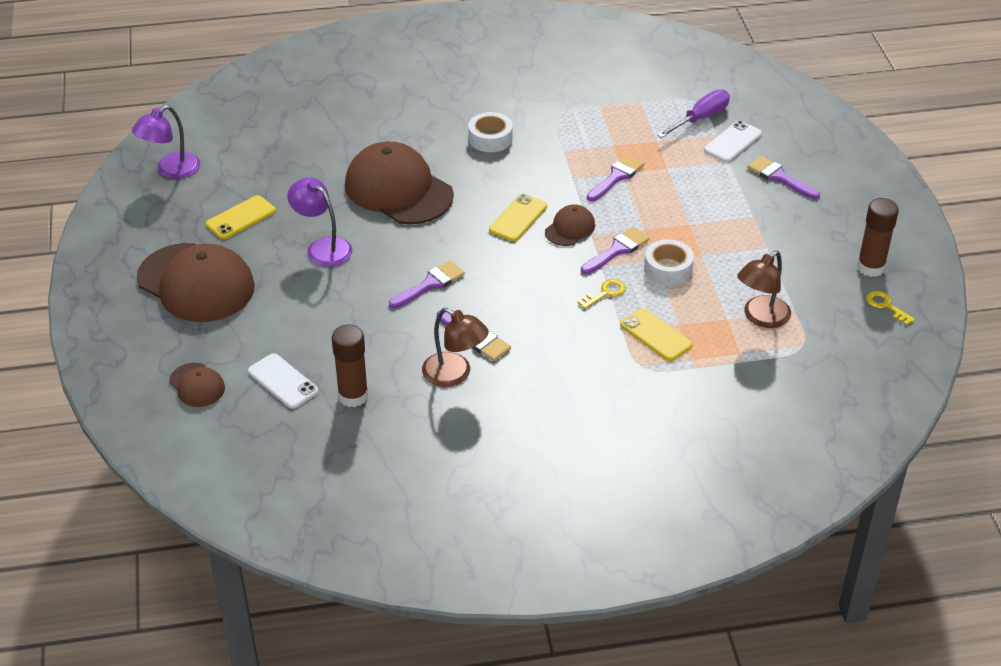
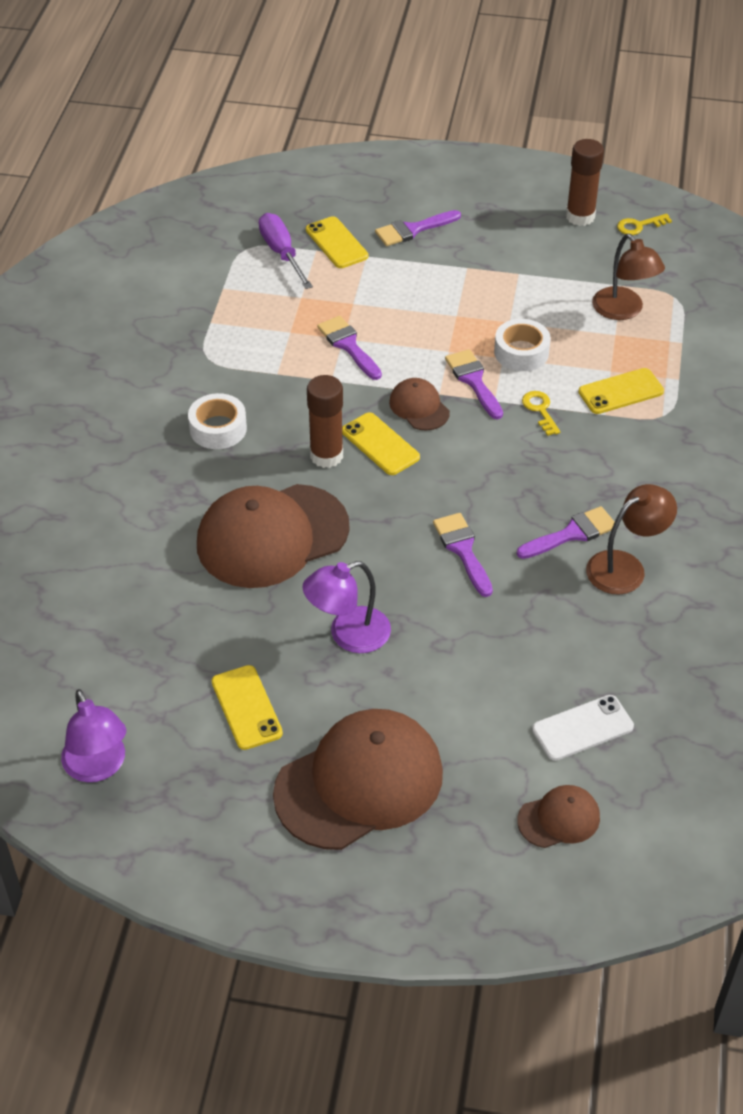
camera: 70 degrees left, 5 degrees up
(353, 396) = (630, 666): brown glue stick -> brown glue stick (326, 456)
(733, 142) = (336, 243): white phone -> yellow phone

